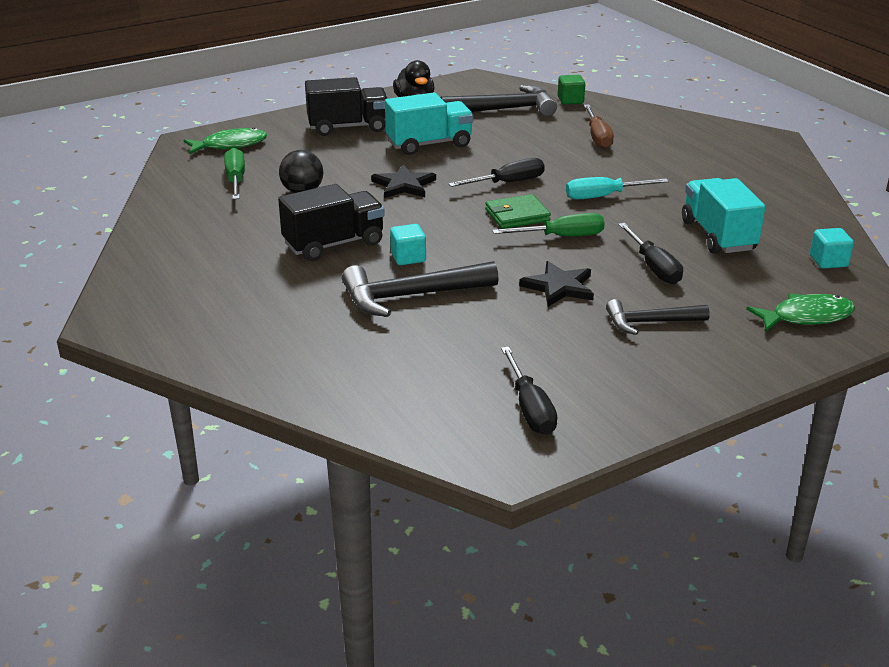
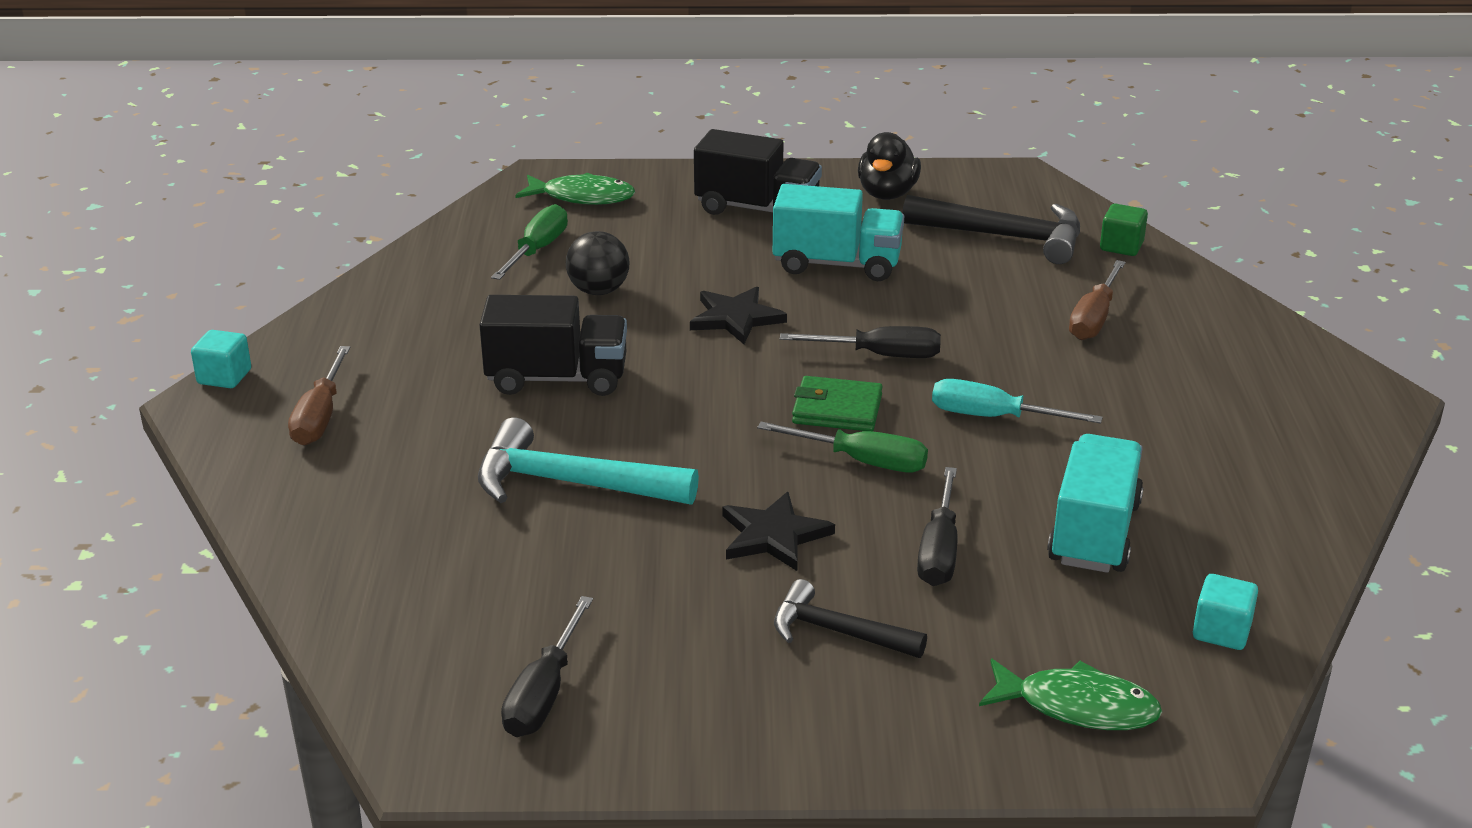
camera: 30 degrees right, 0 degrees up
(202, 307) = (320, 417): none -> brown screwdriver
(408, 257) = (627, 427): turquoise cube -> turquoise cube (224, 377)
(410, 296) = (570, 483): black hammer -> turquoise hammer

